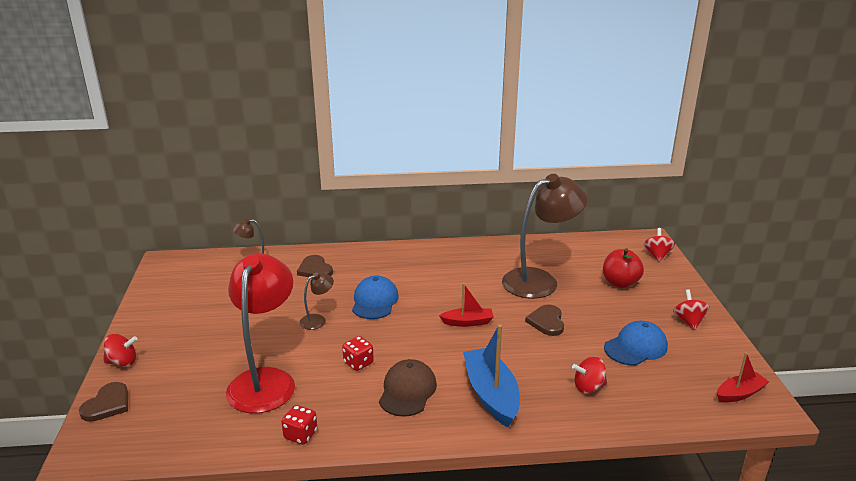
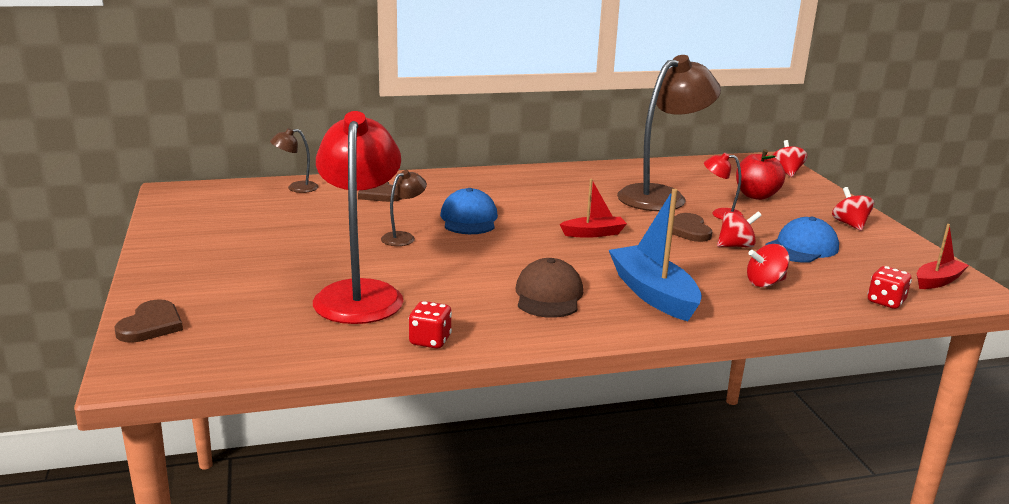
camera: 10 degrees left, 5 degrees down
(122, 362) = (155, 285): red spinning top -> red spinning top (736, 246)
(358, 363) = (474, 273): red dice -> red dice (886, 302)
(581, 304) = (720, 214): none -> red lamp

